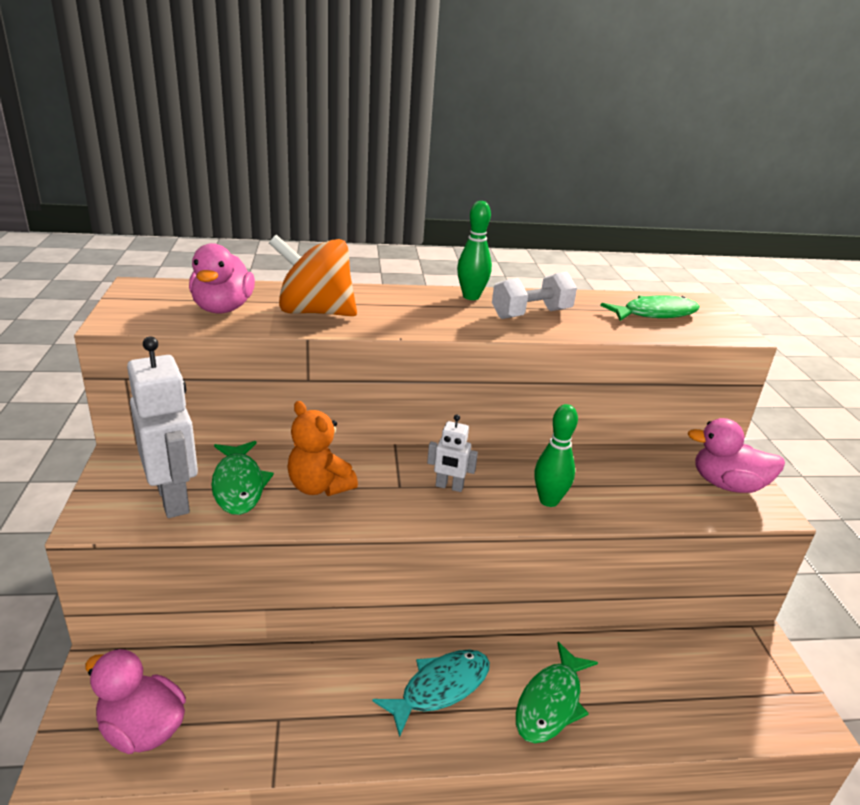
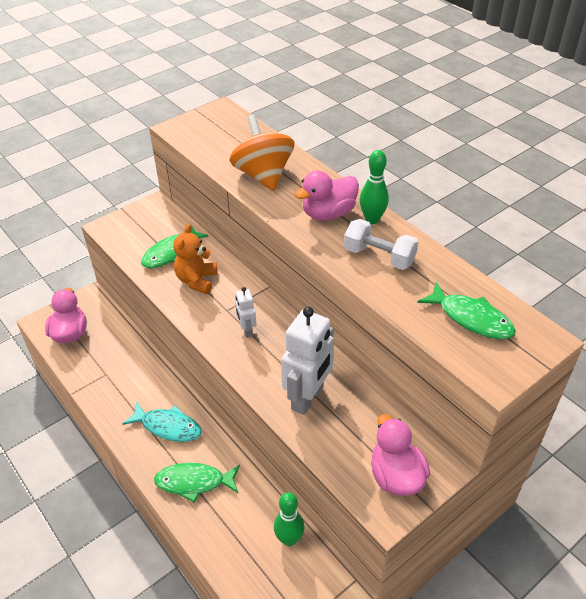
camera: 60 degrees right, 15 degrees up
(174, 499) = (141, 240): white robot -> white robot (308, 398)
(223, 308) = (228, 146): pink duck -> pink duck (328, 213)
(549, 500) = (276, 381): green bowling pin -> green bowling pin (289, 539)

